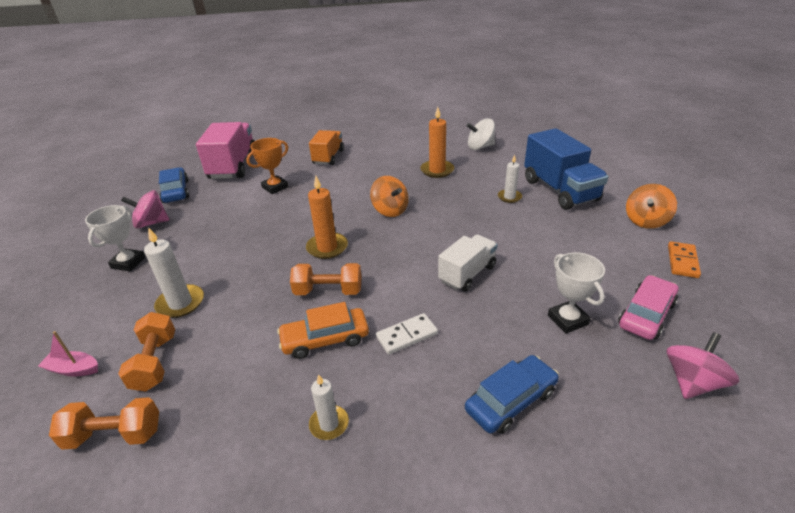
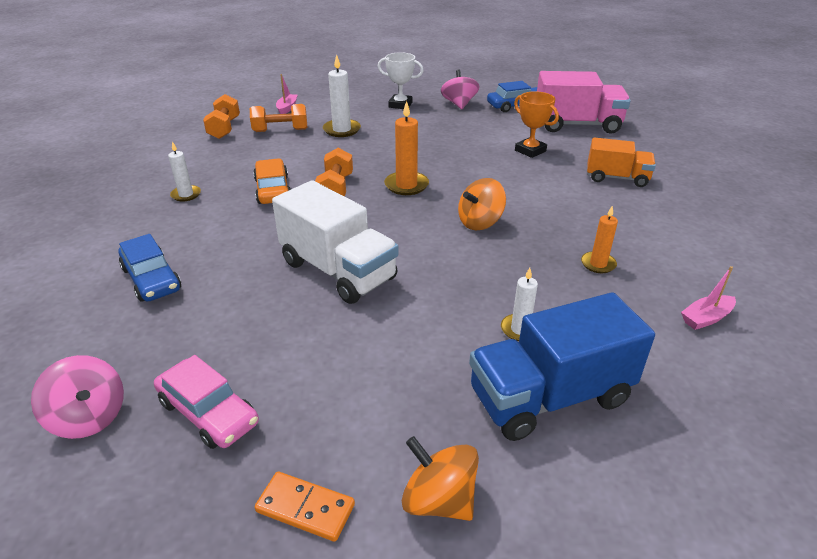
camera: 90 degrees right, 0 degrees up
(407, 335) = (258, 228): white domino -> none
(437, 170) = (598, 264): orange candle -> orange candle, size x0.64
(467, 274) = (338, 271): white truck -> white truck, size x1.60
(480, 147) = (706, 318): white spinning top -> pink boat
(567, 320) = (232, 336): white trophy -> none

